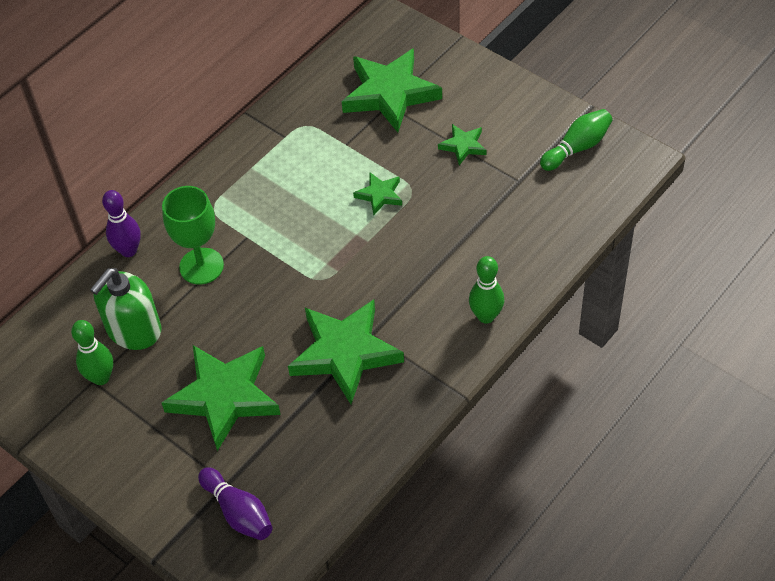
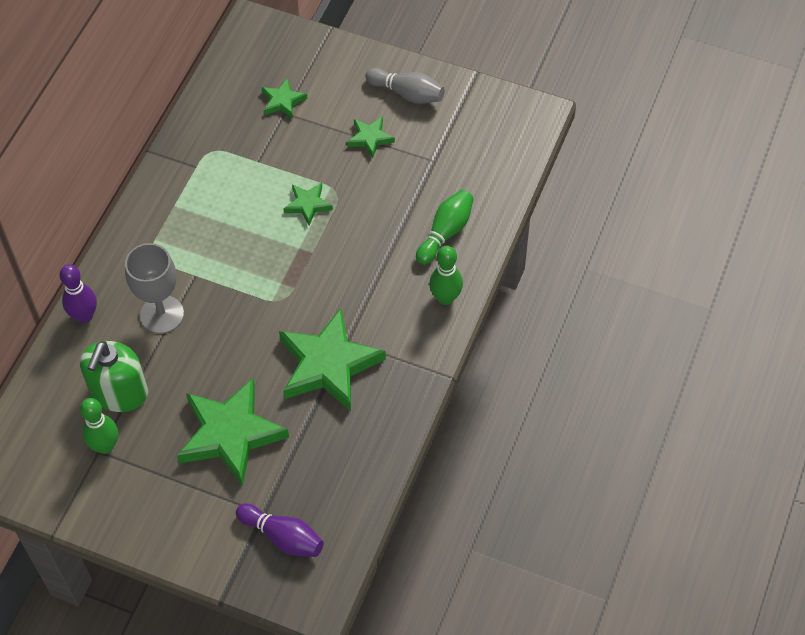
camera: 20 degrees left, 5 degrees up
(201, 266) = (162, 314): green goblet -> grey goblet
(390, 94) = (283, 101): green star -> green star, size x0.47
(515, 112) = (407, 93): none -> grey bowling pin
(577, 148) = (476, 116): green bowling pin -> green bowling pin (445, 232)

